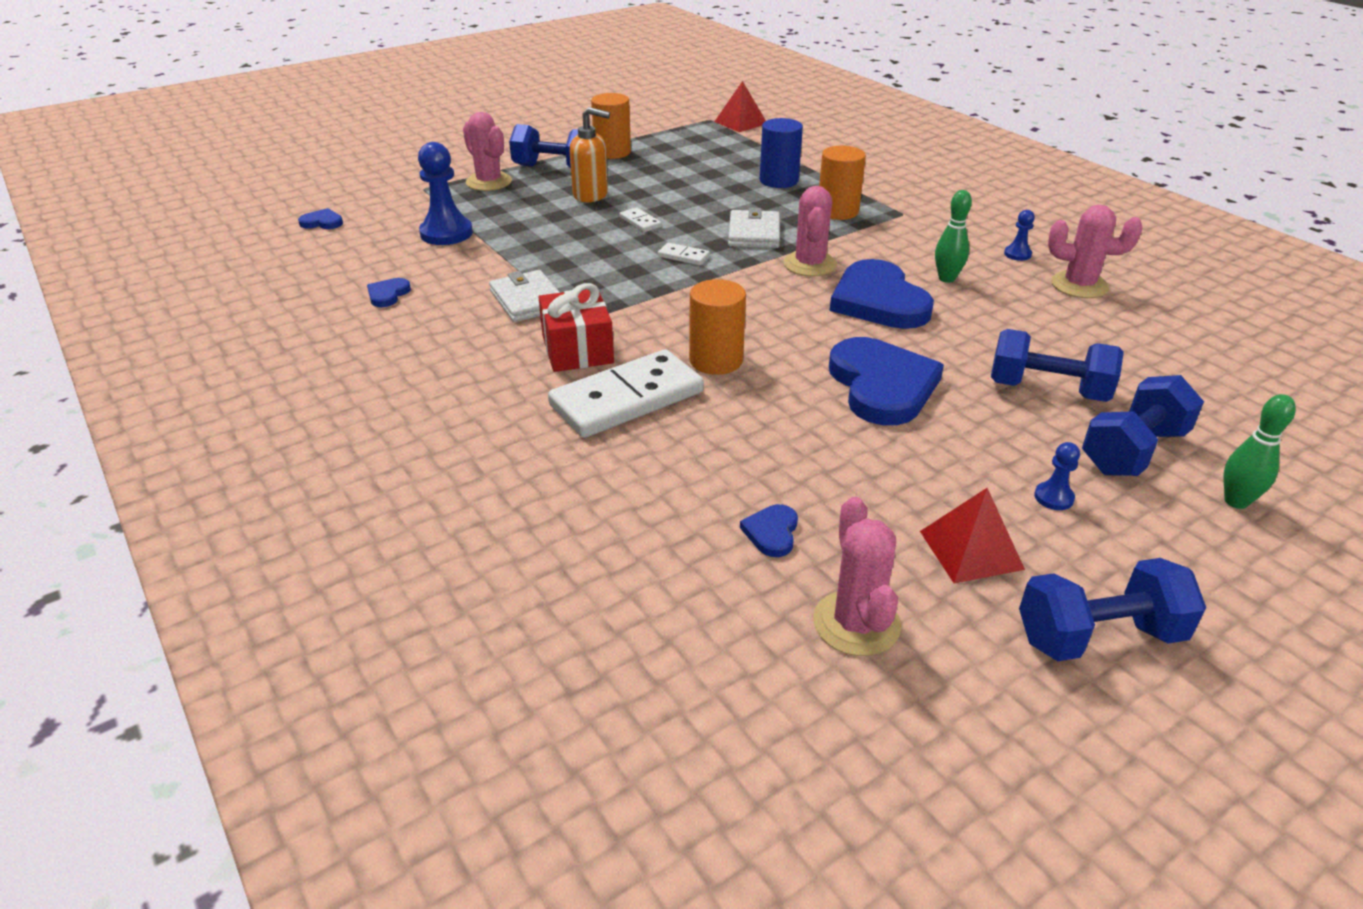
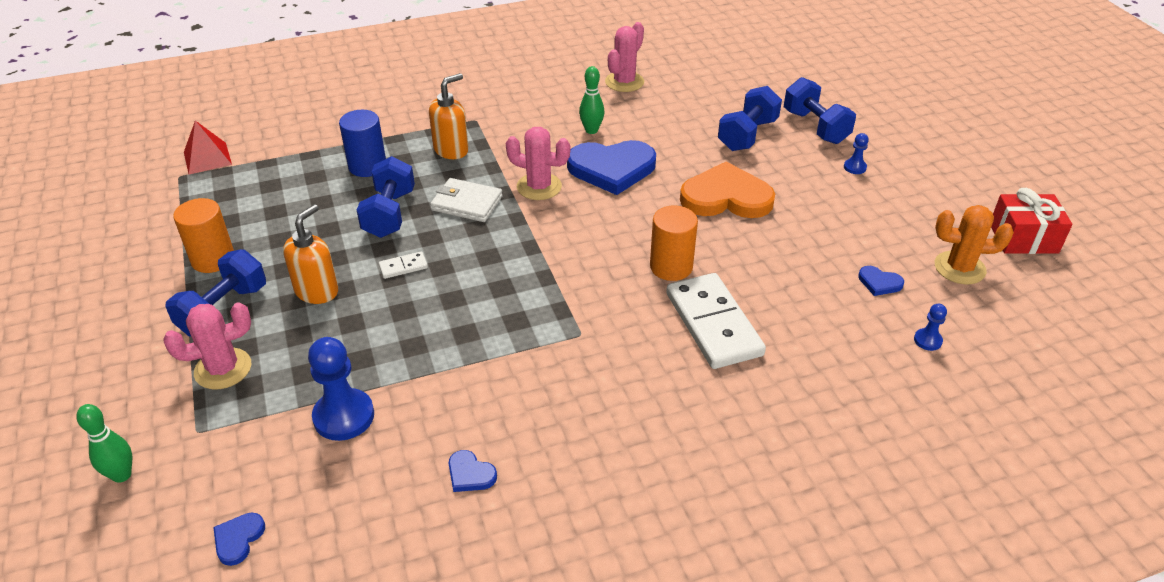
camera: 75 degrees left, 5 degrees up
(527, 300) = (529, 365): white wallet -> none
(577, 349) = (630, 342): red gift -> red gift (1023, 238)
(683, 256) = (489, 252): white domino -> none
(837, 211) = (451, 150): orange cylinder -> orange soap dispenser
(856, 623) = (959, 268): pink cactus -> orange cactus
(882, 386) = (726, 197): blue heart -> orange heart
(971, 550) = (899, 210): red pyramid -> none
(1017, 254) = (569, 91): blue pawn -> blue pawn (927, 340)
(1098, 636) = (966, 190): blue dumbbell -> blue dumbbell (389, 214)
(1236, 501) = (863, 112): green bowling pin -> green bowling pin (122, 475)

